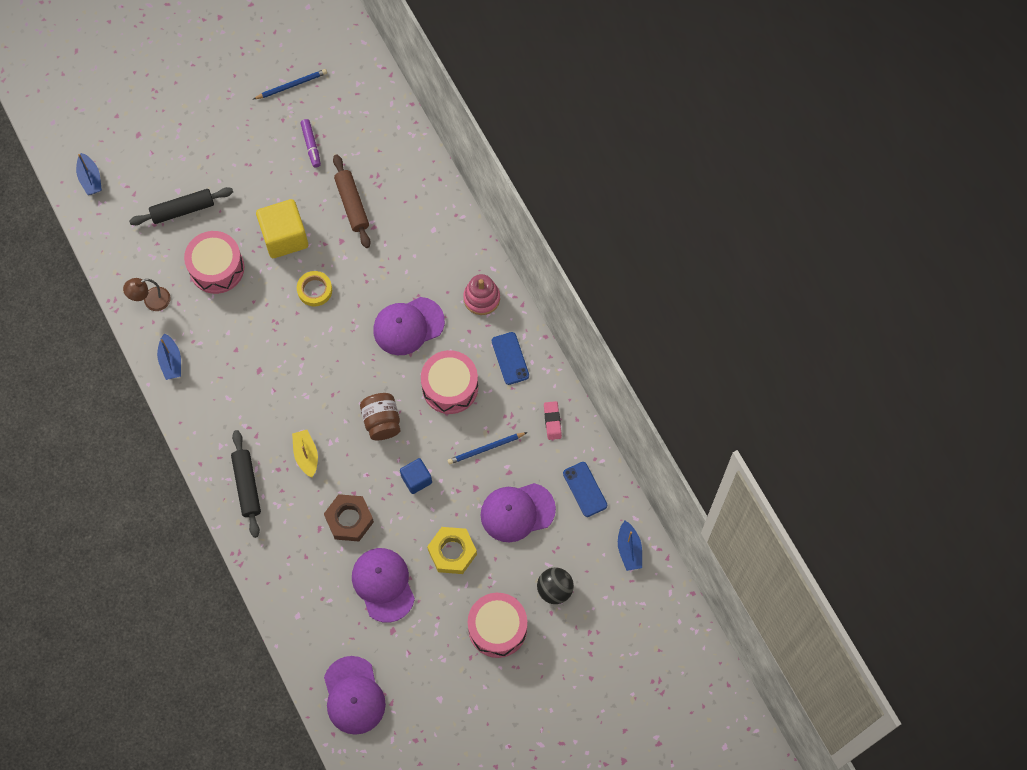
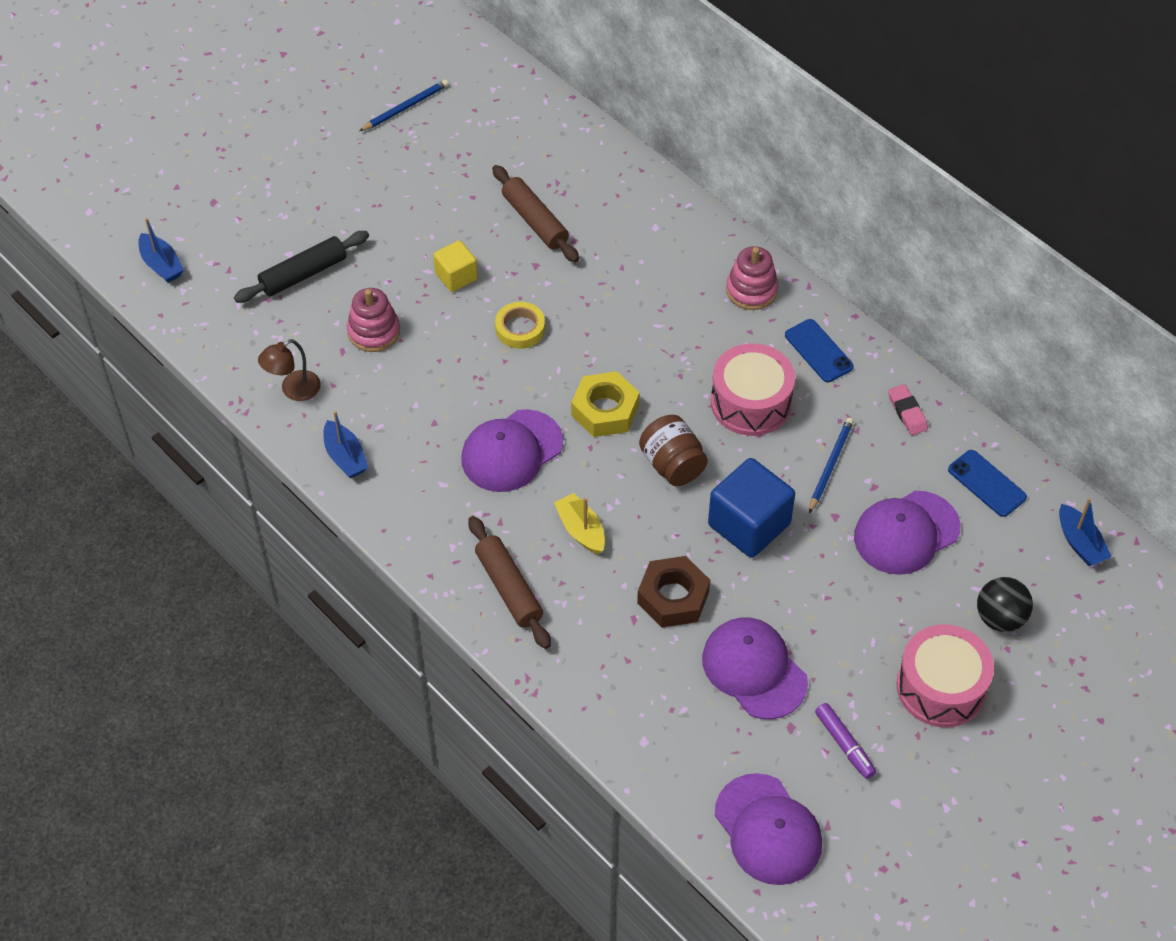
camera: 15 degrees left, 15 degrees down
(217, 268) = (374, 332): pink drum -> pink stacking toy
(247, 485) = (509, 588): black rolling pin -> brown rolling pin
(284, 237) = (456, 276): yellow cube -> yellow cube, size x0.57
(311, 145) = (455, 167): purple marker -> purple marker (844, 744)
(408, 326) = (665, 343): purple cap -> purple cap (512, 451)
(416, 479) = (749, 524): blue cube -> blue cube, size x1.74
(452, 552) = (836, 604): yellow nut -> yellow nut (605, 410)
(486, 449) = (830, 465): blue pencil -> blue pencil turned 150 degrees clockwise

